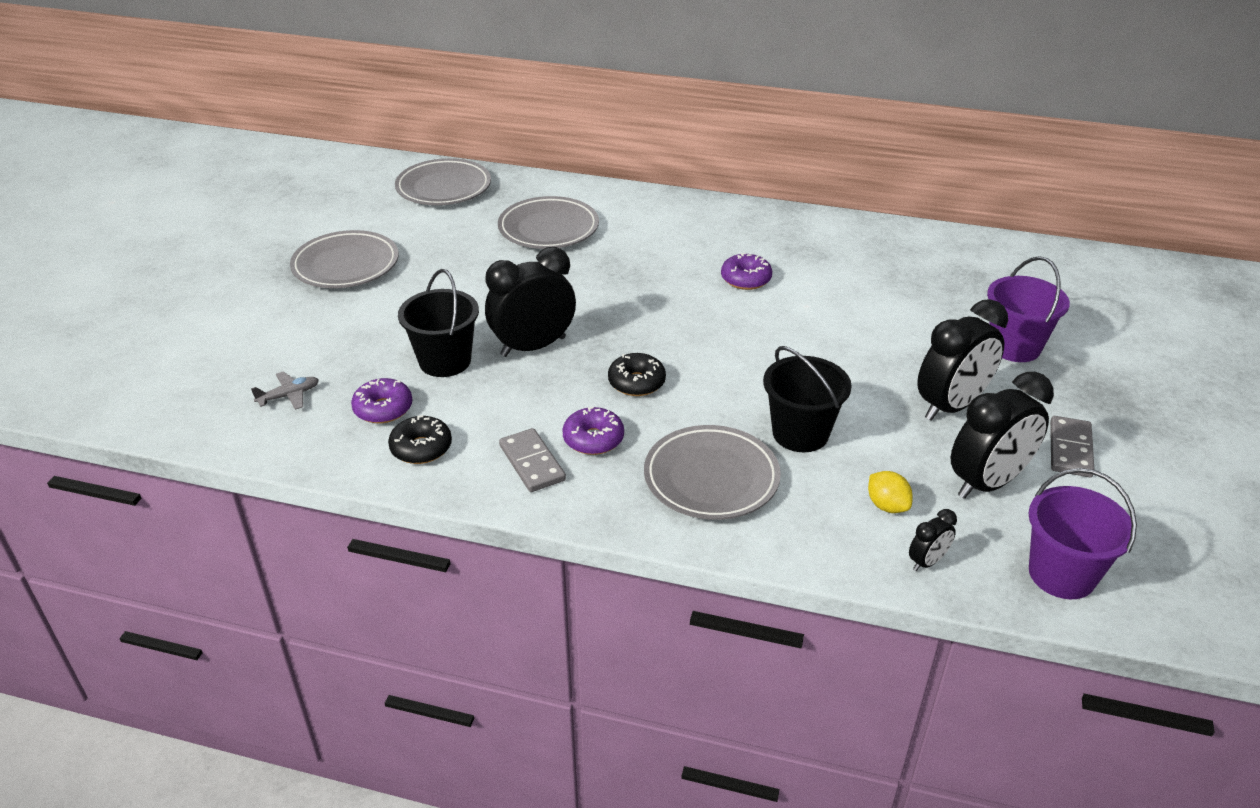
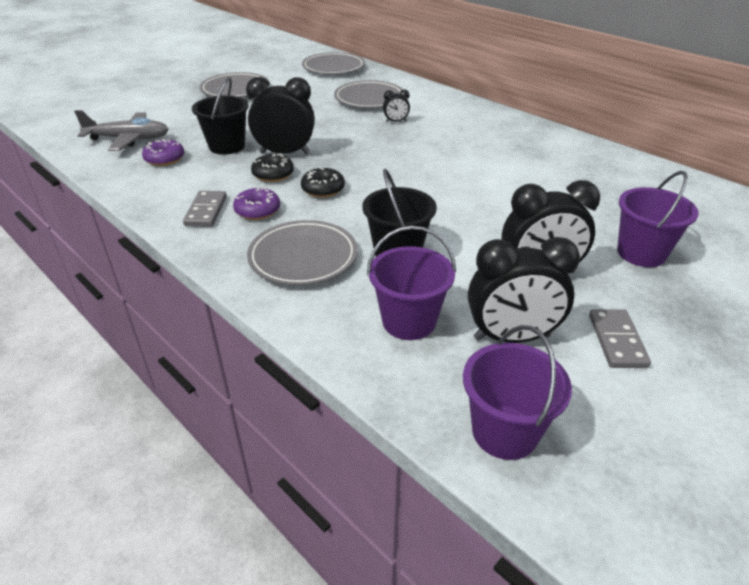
camera: 30 degrees right, 0 degrees up
(289, 396) = (128, 139): grey plane -> grey plane, size x2.05
(421, 448) = (158, 184): black donut -> black donut (273, 174)
(746, 279) = (466, 154): purple donut -> none
(887, 506) = (409, 321): yellow lemon -> purple bucket
(927, 562) = (396, 372): black clock -> black clock (396, 121)
(1070, 449) = (617, 341): grey domino -> grey domino turned 45 degrees counterclockwise

